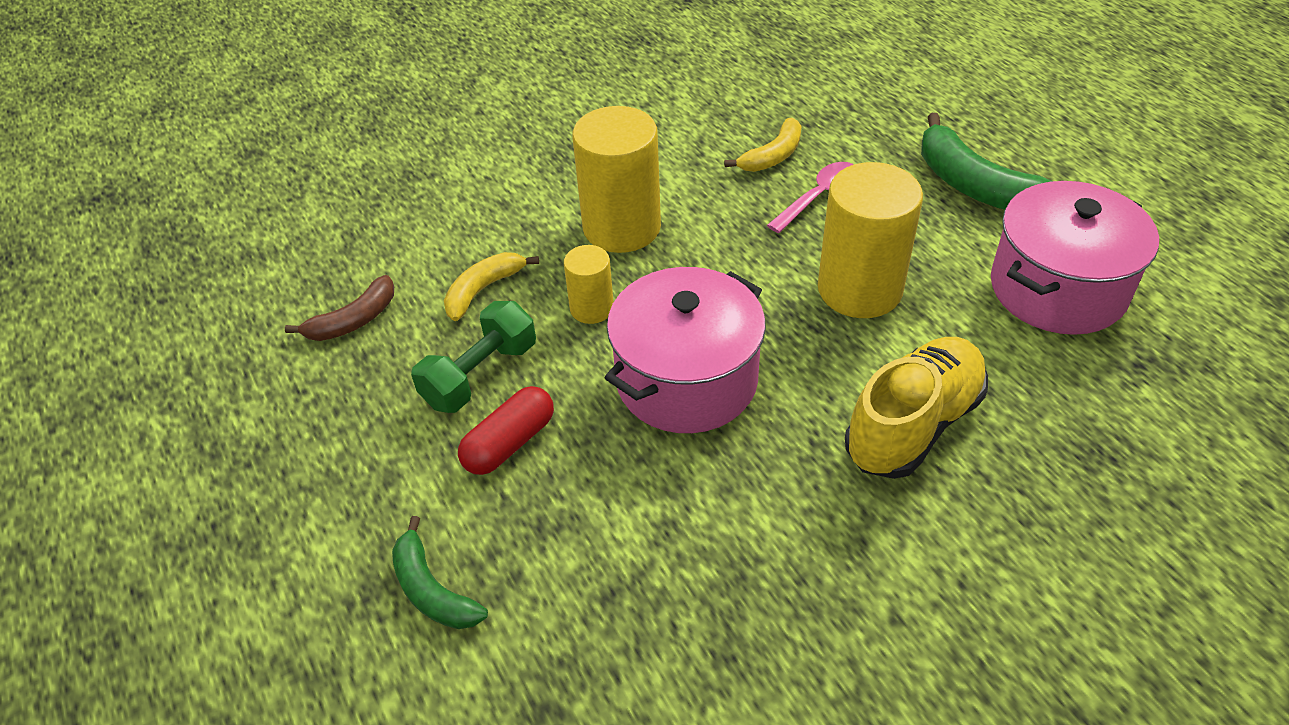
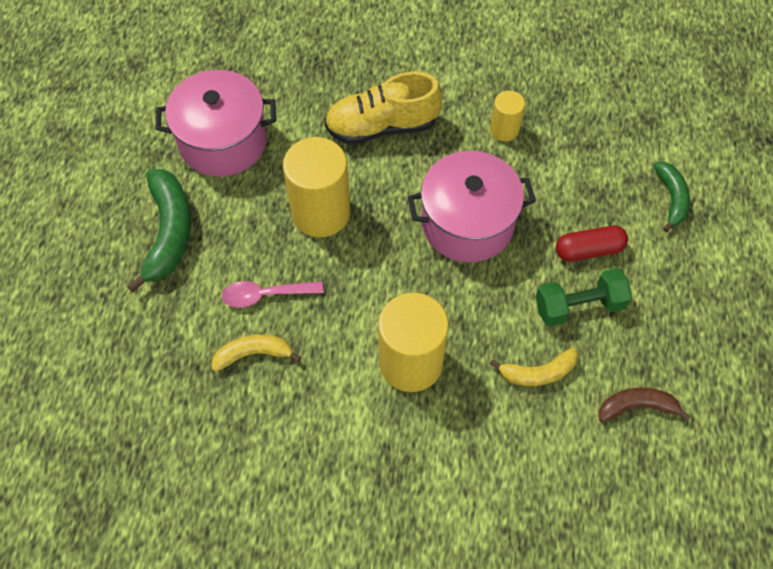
camera: 145 degrees left, 15 degrees up
(592, 308) = (481, 308): yellow cylinder -> yellow cylinder (504, 130)

